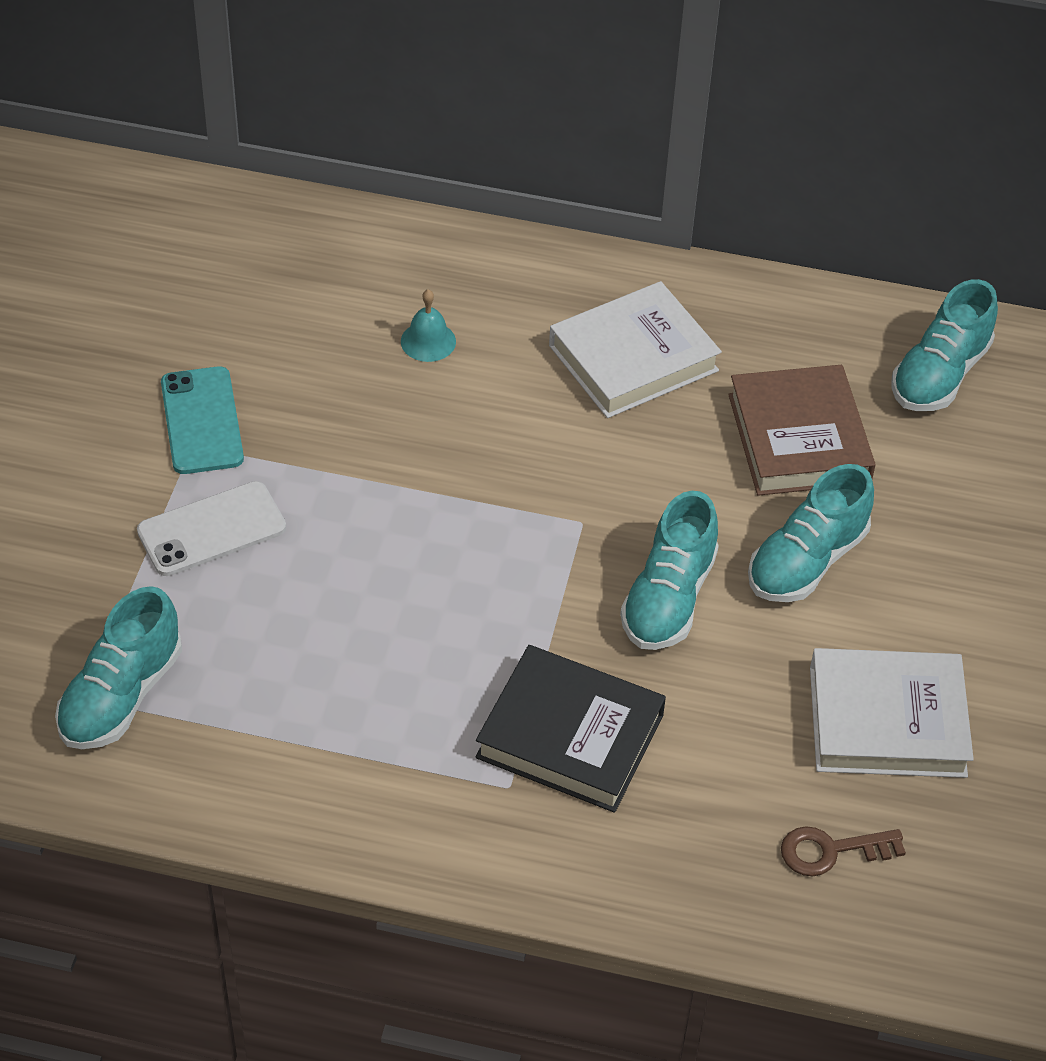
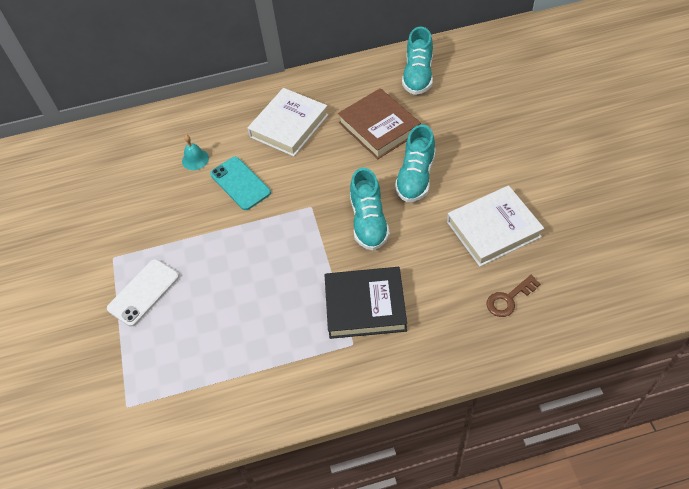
camera: 20 degrees left, 5 degrees up
(121, 695) = (144, 396): turquoise shoe -> none
(202, 421) = (110, 244): turquoise phone -> turquoise phone (240, 183)

